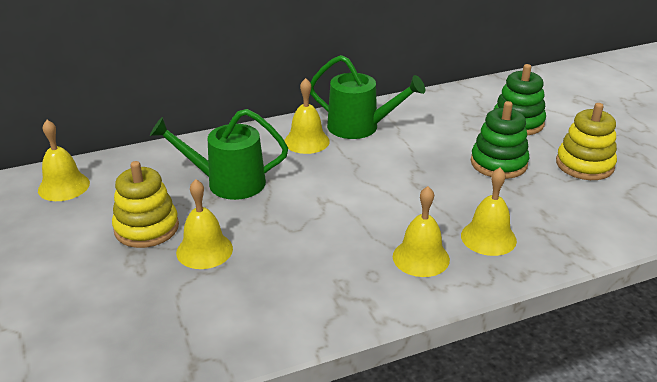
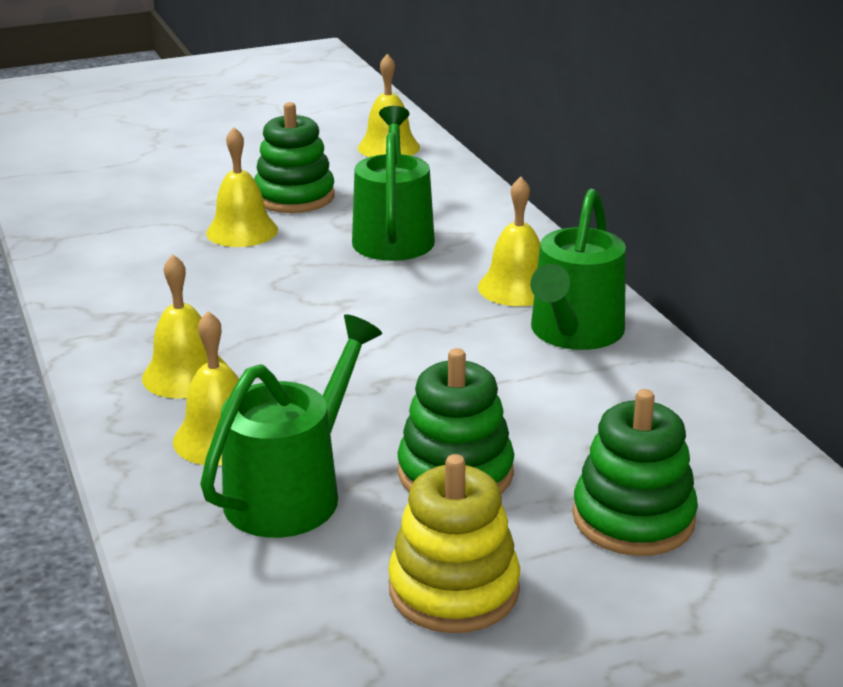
camera: 90 degrees right, 5 degrees down
(146, 228) = (294, 197): yellow stacking toy -> green stacking toy
(531, 210) = (291, 492): none -> green watering can

